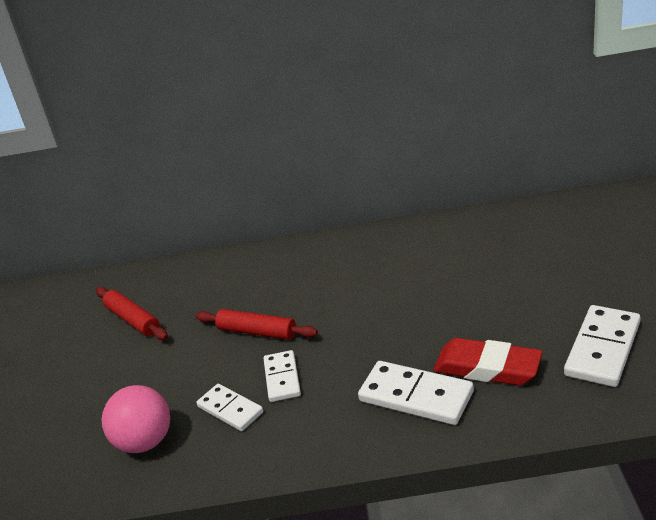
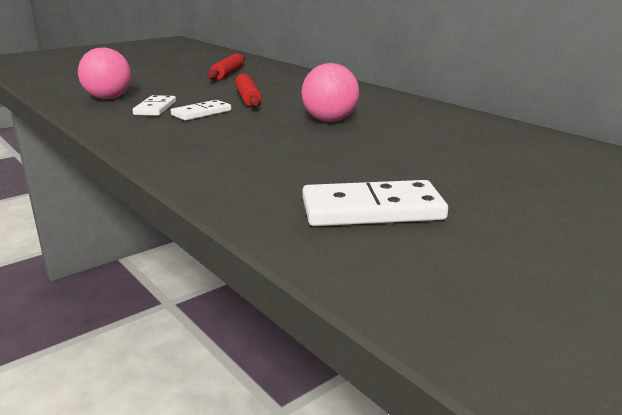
camera: 50 degrees right, 10 degrees down
(384, 302) = (329, 120): none -> pink ball
(416, 396) = (216, 151): white domino -> none
(487, 368) = (282, 167): red eraser -> none

